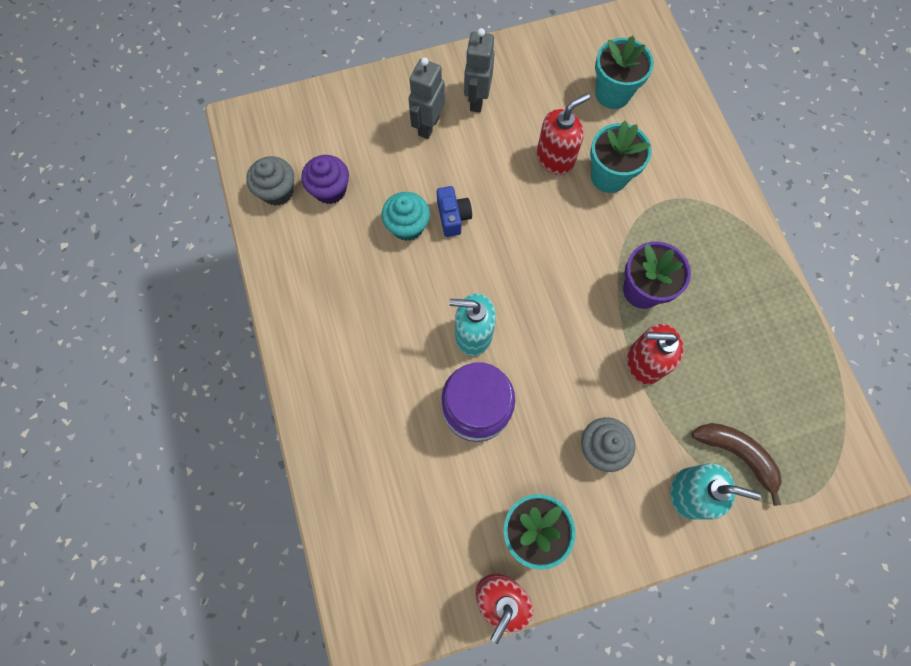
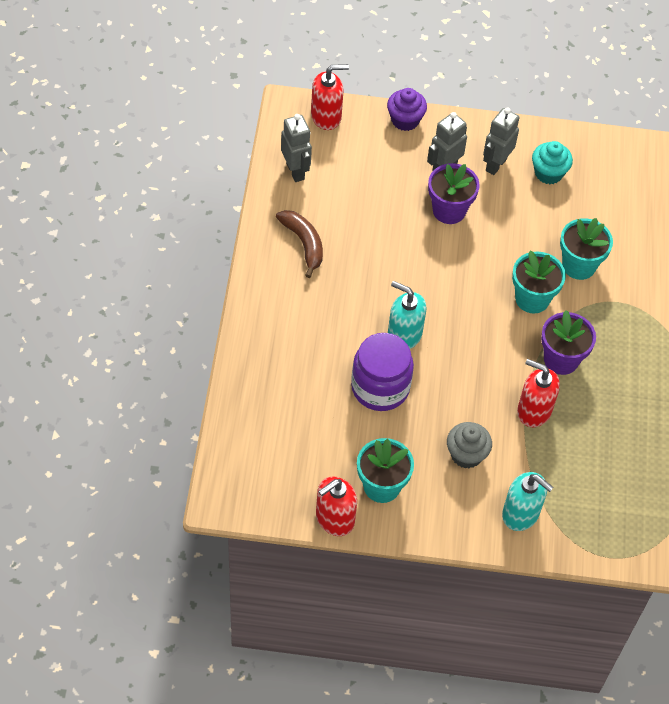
camera: 20 degrees right, 15 degrees down
(277, 191) = (295, 171): grey cupcake -> grey robot
(330, 190) = (339, 186): purple cupcake -> purple cupcake (405, 120)
(407, 226) = (389, 237): turquoise cupcake -> turquoise cupcake (548, 173)
(453, 217) = (430, 245): blue camera -> none
(454, 170) = (449, 210): none -> purple flower pot
(555, 158) = (539, 234): red soap dispenser -> red soap dispenser (326, 116)
(612, 94) = (617, 204): turquoise flower pot -> turquoise flower pot (532, 299)
(737, 454) = (575, 504): brown banana -> brown banana (304, 244)

